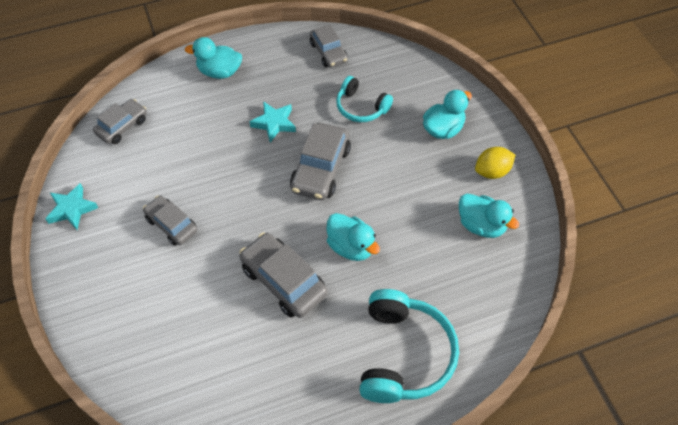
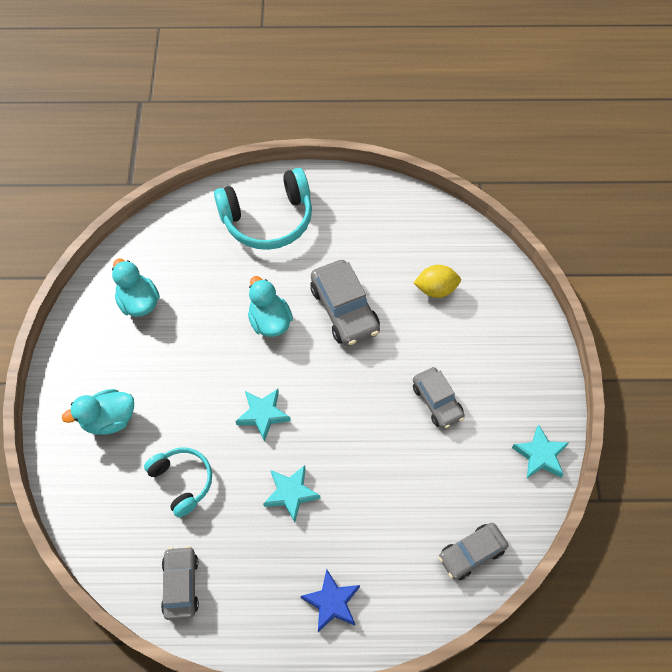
camera: 160 degrees left, 5 degrees up
(219, 72) = (332, 602): turquoise duck -> blue star
(321, 169) = (263, 414): grey car -> turquoise star
(404, 354) = (268, 219): turquoise headphones -> turquoise headphones turned 135 degrees counterclockwise
(492, 171) = (92, 352): yellow lemon -> yellow lemon (436, 289)

